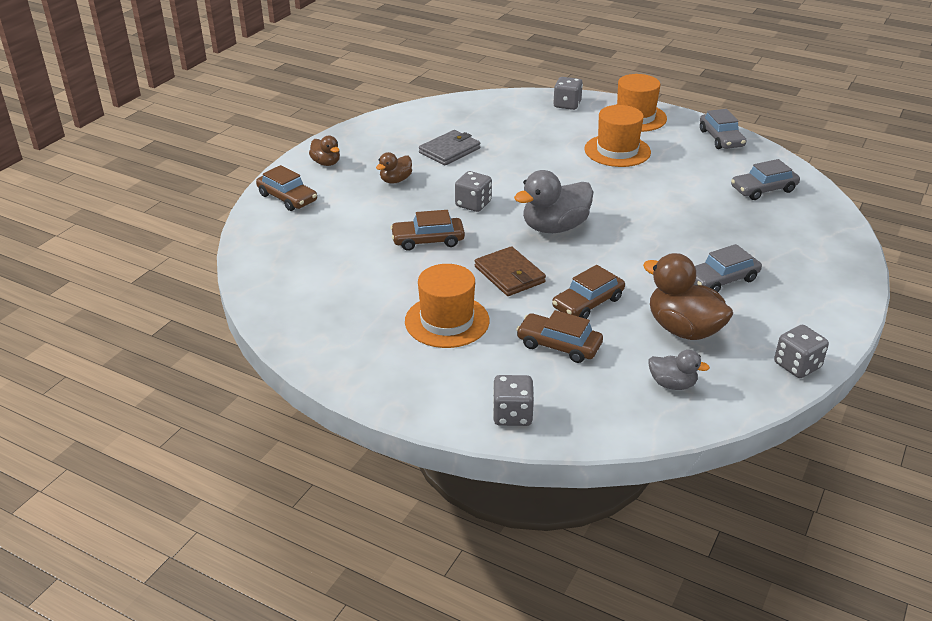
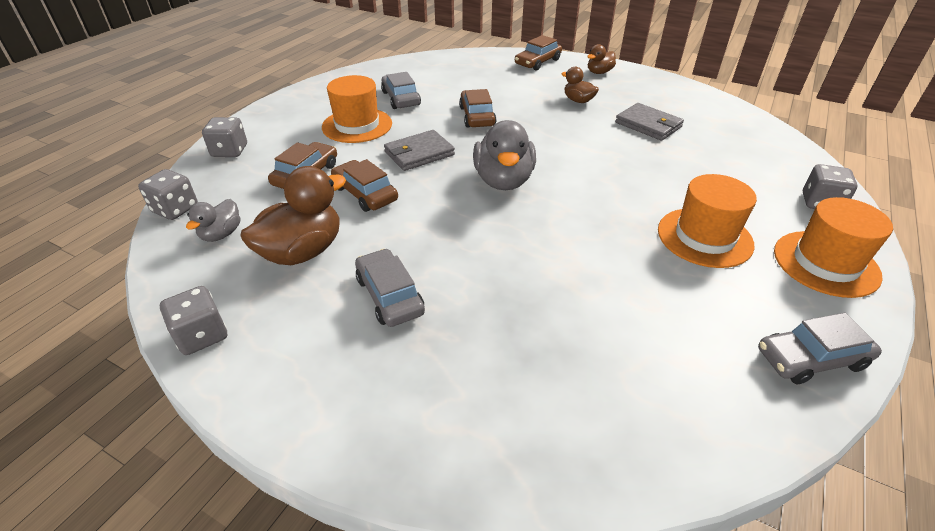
camera: 90 degrees right, 5 degrees up
(473, 204) = (543, 137): grey dice -> grey dice (175, 209)
(509, 275) = (419, 153): brown wallet -> grey wallet
(554, 227) = (503, 180): grey duck -> grey duck turned 150 degrees counterclockwise
(763, 189) = (641, 386): grey car -> grey car (401, 98)

